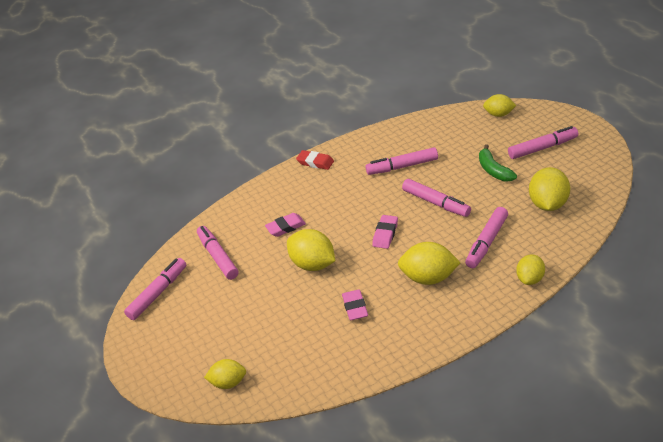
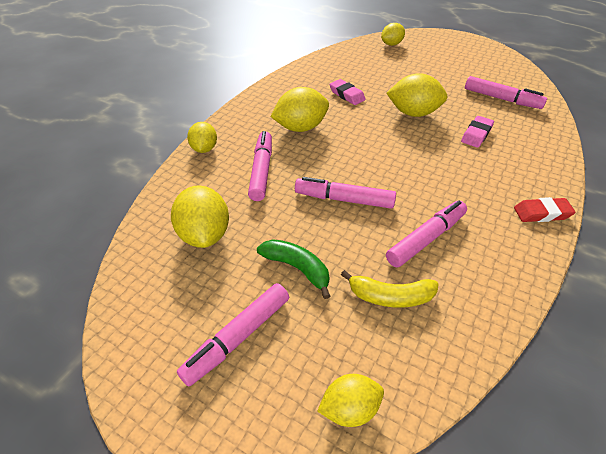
camera: 145 degrees right, 5 degrees up
(157, 293) = (509, 68): pink marker -> none
(385, 234) = (372, 152): pink eraser -> none
(448, 145) = (390, 296): none -> yellow banana

